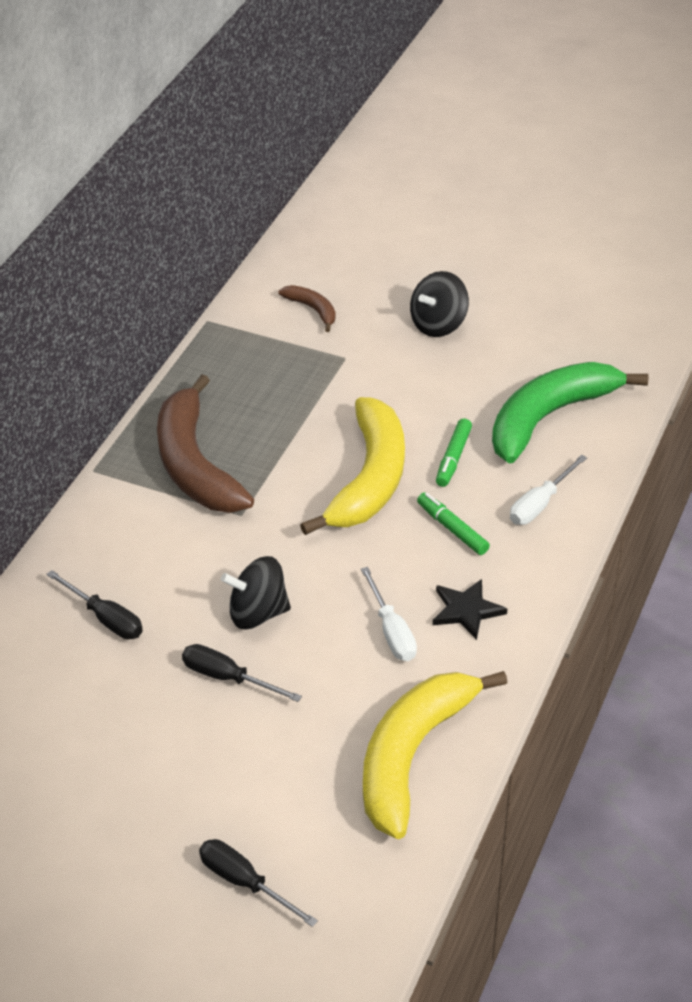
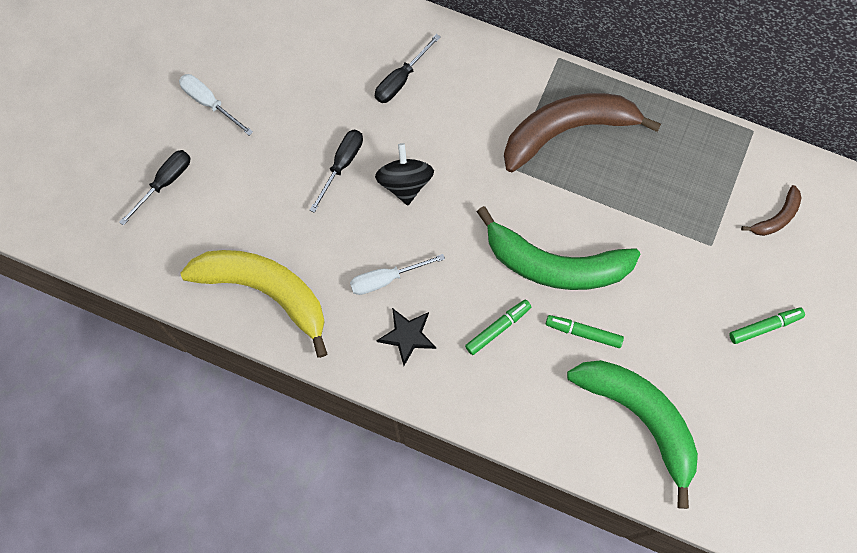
camera: 90 degrees right, 30 degrees up
(369, 479) = (555, 264): yellow banana -> green banana
(438, 325) = (764, 326): black spinning top -> green marker
(540, 504) = (529, 401): white screwdriver -> white screwdriver (209, 102)

